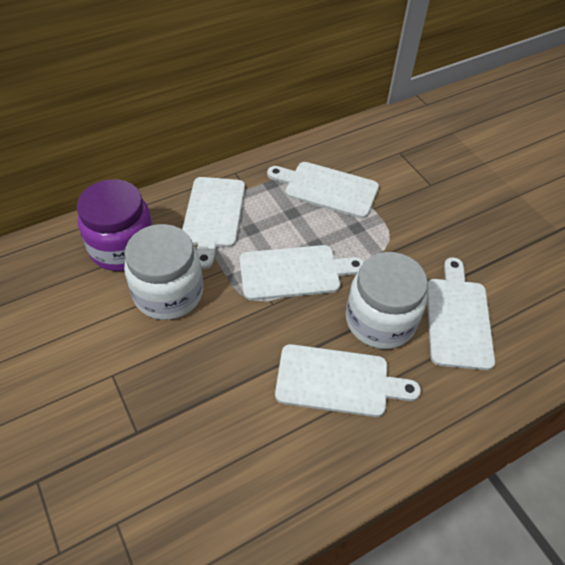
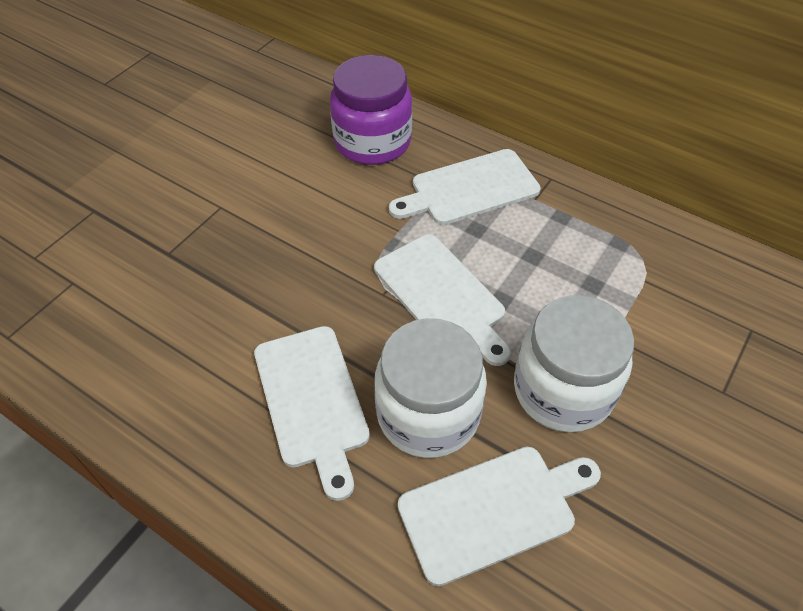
camera: 65 degrees right, 0 degrees up
(168, 293) = (339, 201): white jar -> white jar (563, 390)
(327, 189) = (604, 274): white cutting board -> none

